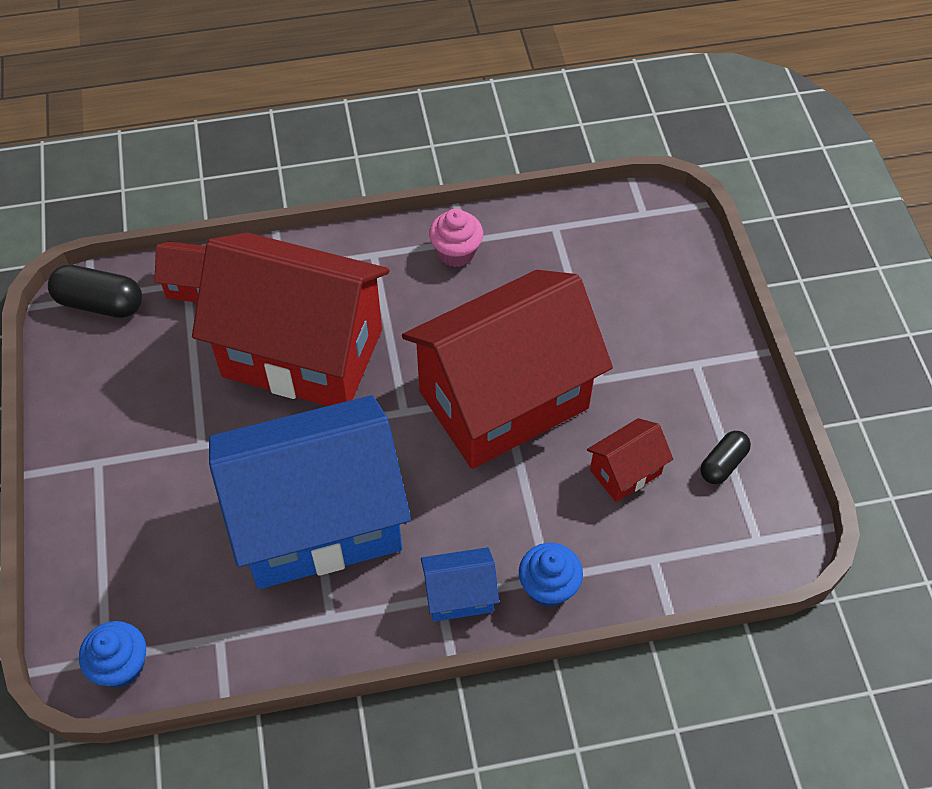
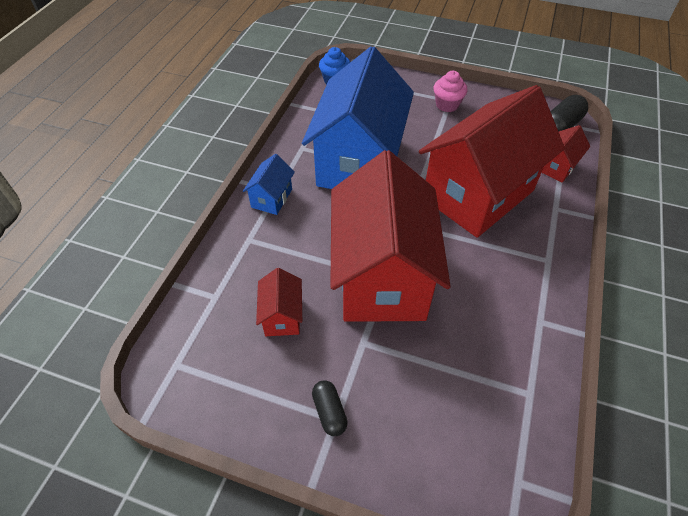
camera: 120 degrees right, 5 degrees down
(456, 252) = (529, 310): pink cupcake -> pink cupcake (447, 105)
(548, 587) = (243, 237): blue cupcake -> none
(723, 464) = (242, 381): black capsule -> black capsule (329, 412)

